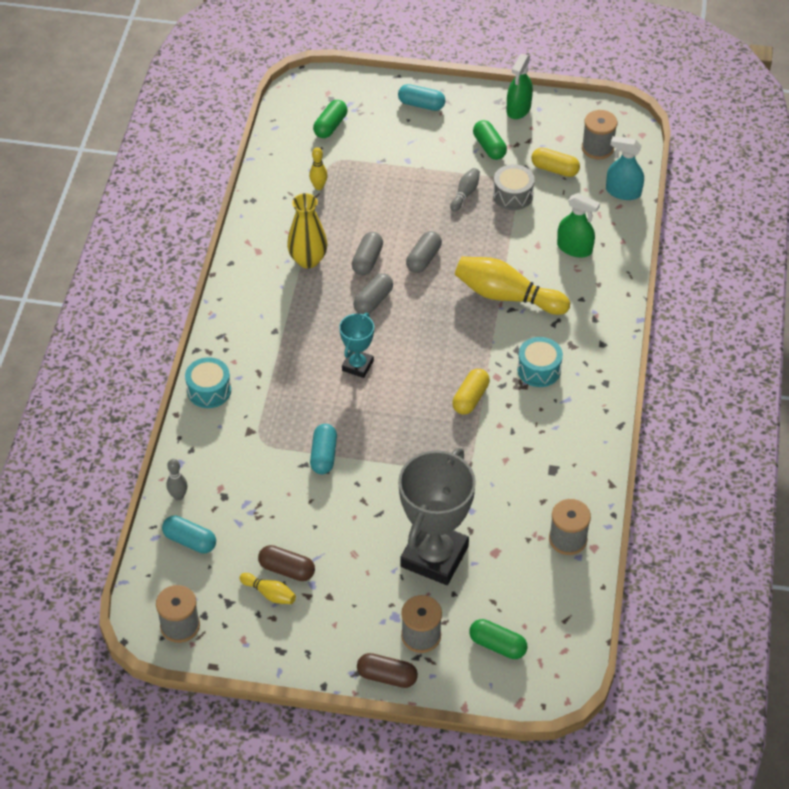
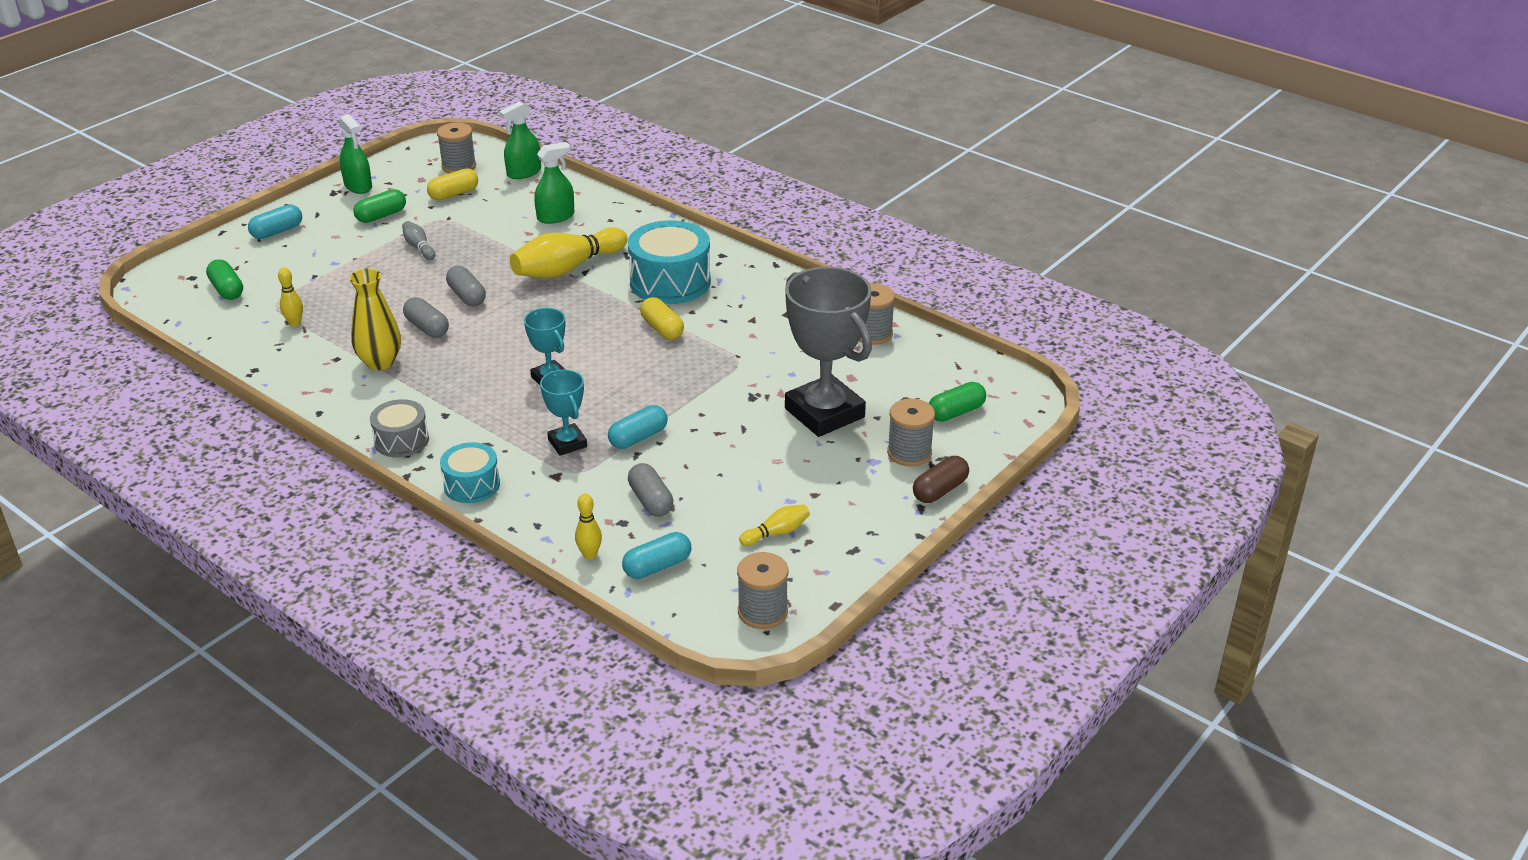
camera: 60 degrees left, 15 degrees down
(178, 496) = (590, 555): grey bowling pin -> yellow bowling pin
(287, 569) = (757, 510): brown capsule -> none
(289, 417) = (567, 443): none -> turquoise trophy
(323, 455) = (638, 438): turquoise capsule -> turquoise capsule turned 75 degrees counterclockwise
(373, 301) = (482, 342): grey capsule -> grey capsule (651, 501)
(489, 147) = (381, 216): green capsule -> green capsule turned 45 degrees counterclockwise
(513, 195) = (454, 224): grey drum -> grey drum (401, 440)
(539, 369) = (670, 282): turquoise drum -> turquoise drum, size x1.72
(623, 192) = (524, 172): turquoise spray bottle -> green spray bottle

